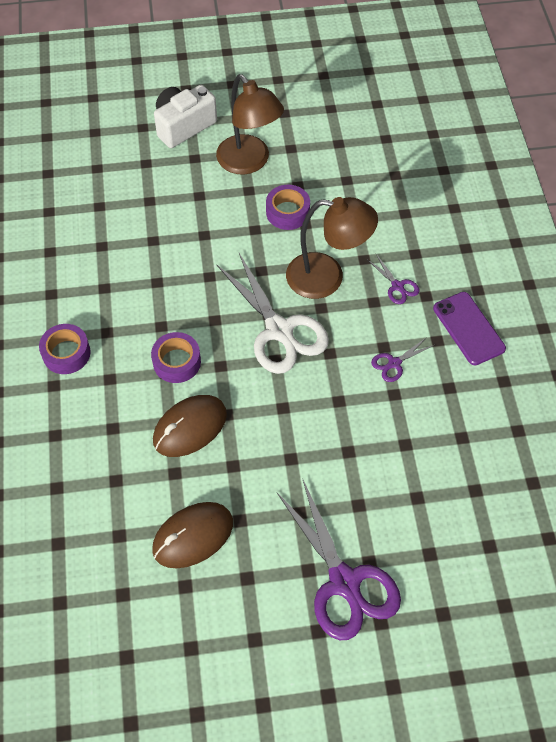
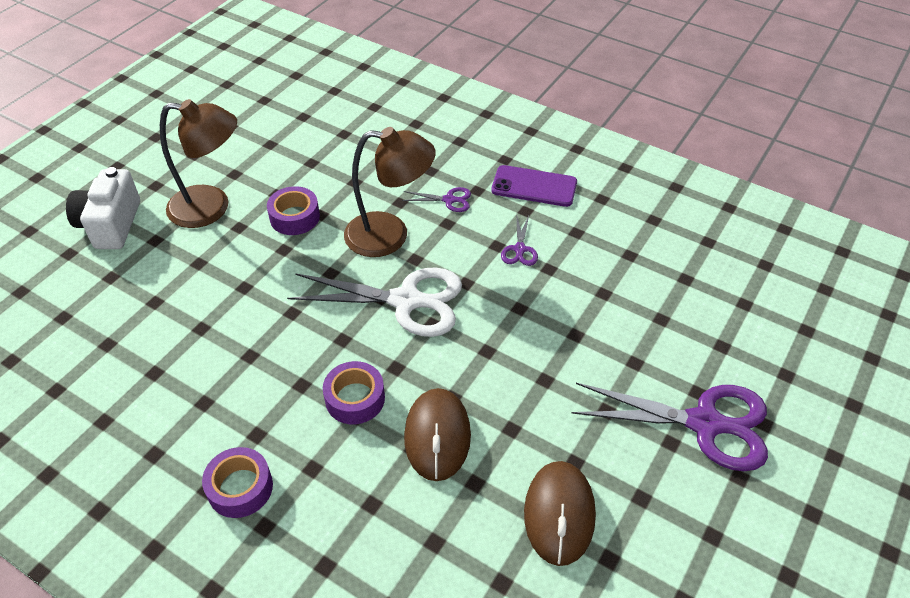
camera: 50 degrees left, 10 degrees down
(327, 277) = (390, 235): brown lamp -> brown lamp turned 45 degrees clockwise

